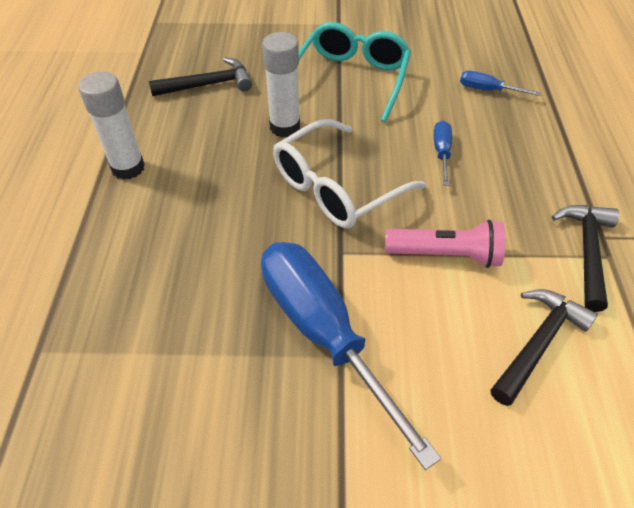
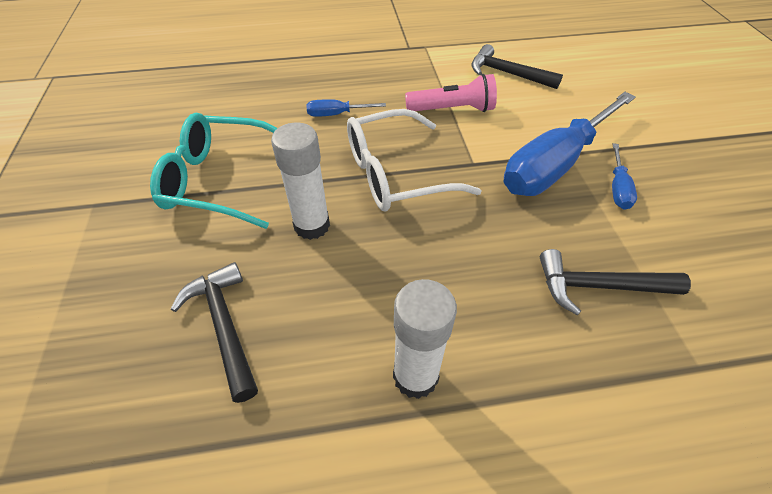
camera: 100 degrees left, 0 degrees up
(337, 187) = (397, 173): white glasses -> white glasses turned 120 degrees clockwise
(445, 255) = (452, 109): pink flashlight -> pink flashlight turned 90 degrees clockwise
(487, 90) = (245, 91): blue screwdriver -> blue screwdriver (618, 188)
(586, 251) = (424, 54): black hammer -> black hammer (598, 286)

